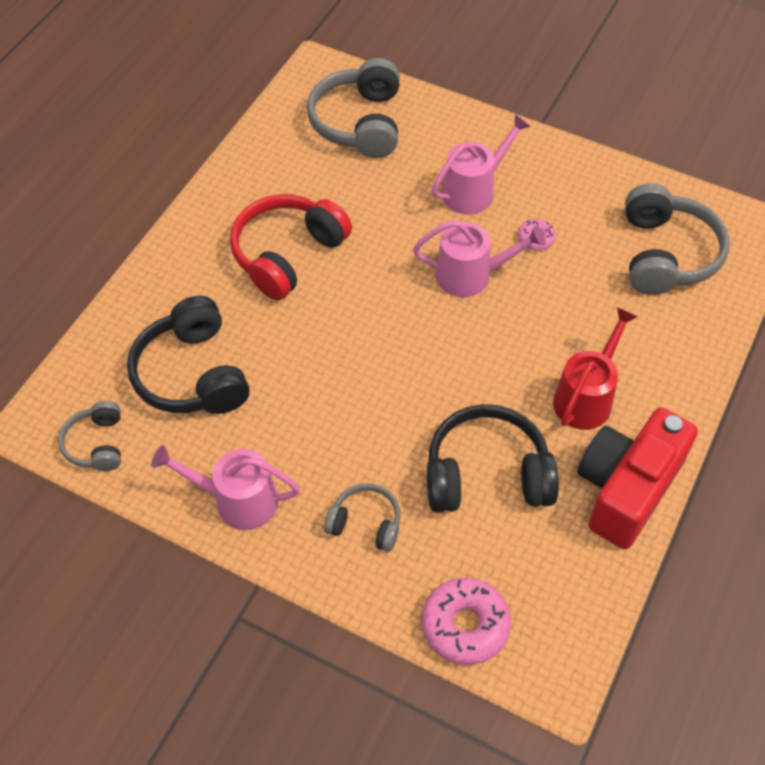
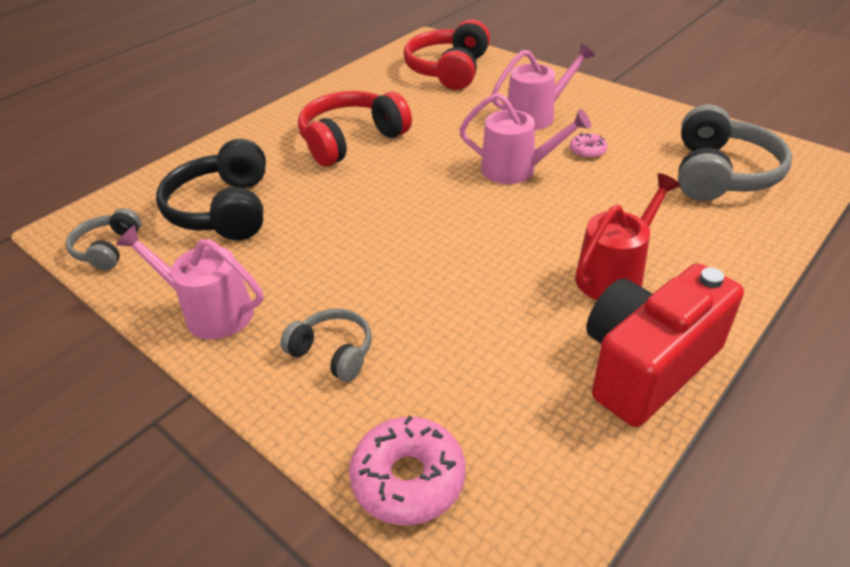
camera: 15 degrees right, 15 degrees down
(360, 123) = (449, 70): grey headphones -> red headphones
(487, 475) = (484, 328): black headphones -> none

